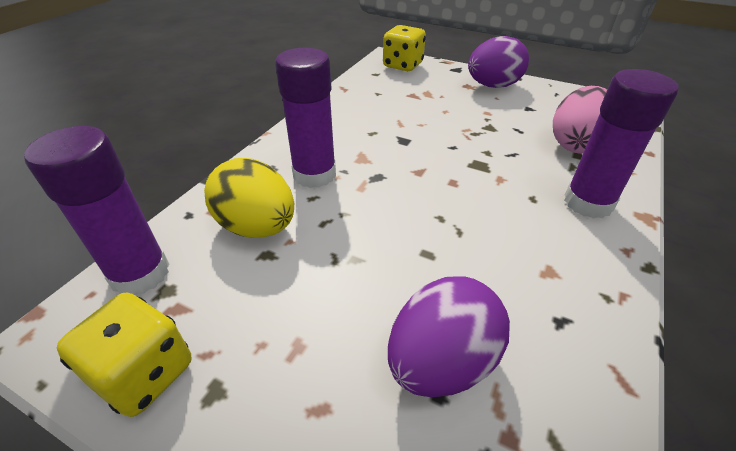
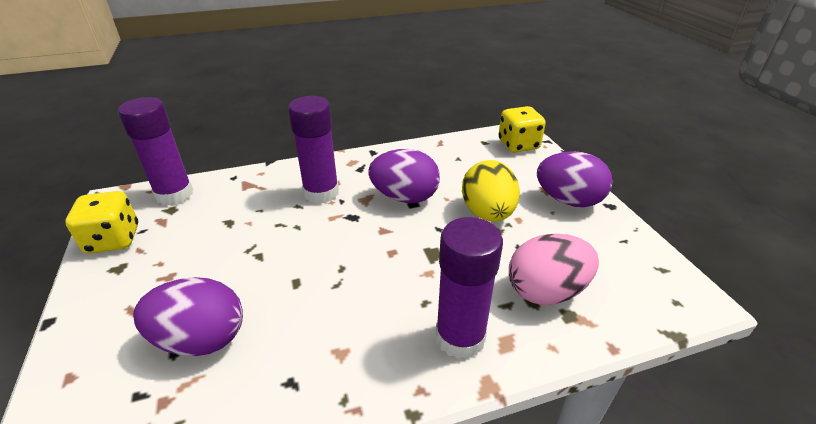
camera: 45 degrees right, 5 degrees down
(257, 227) = (247, 204): yellow egg -> yellow egg (487, 213)
(391, 139) = (405, 197): none -> purple egg

